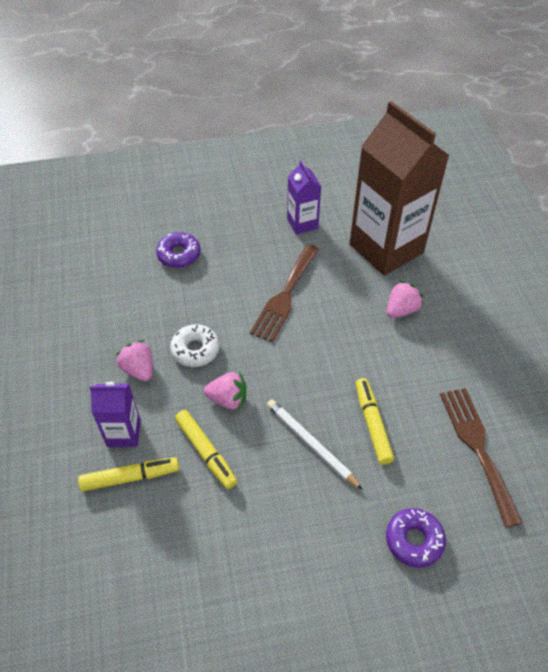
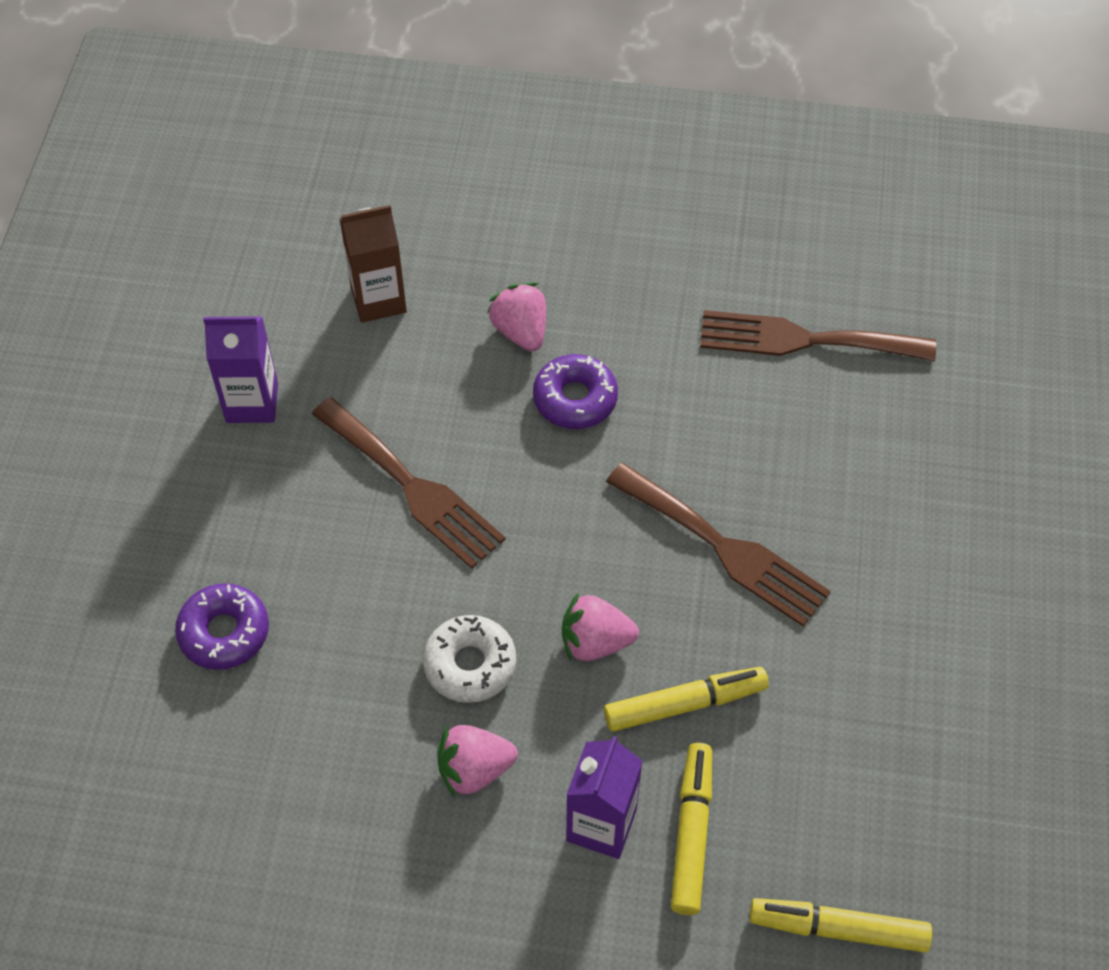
camera: 70 degrees left, 5 degrees up
(228, 399) = (595, 642): pink strawberry -> pink strawberry turned 120 degrees counterclockwise
(311, 444) = (724, 548): white pencil -> brown fork
(372, 424) = (718, 454): yellow marker -> yellow marker (838, 929)
(386, 248) = (378, 300): brown carton -> brown carton, size x0.47
(414, 540) = (919, 474): purple donut -> purple donut (575, 399)

